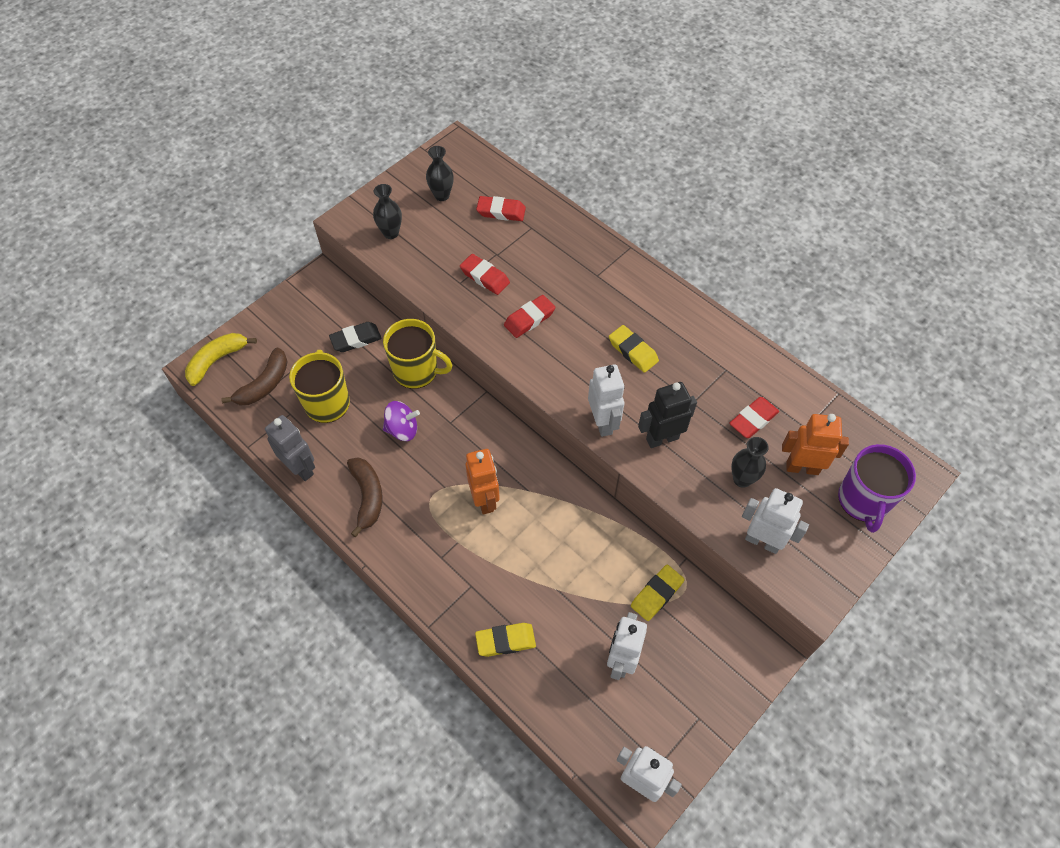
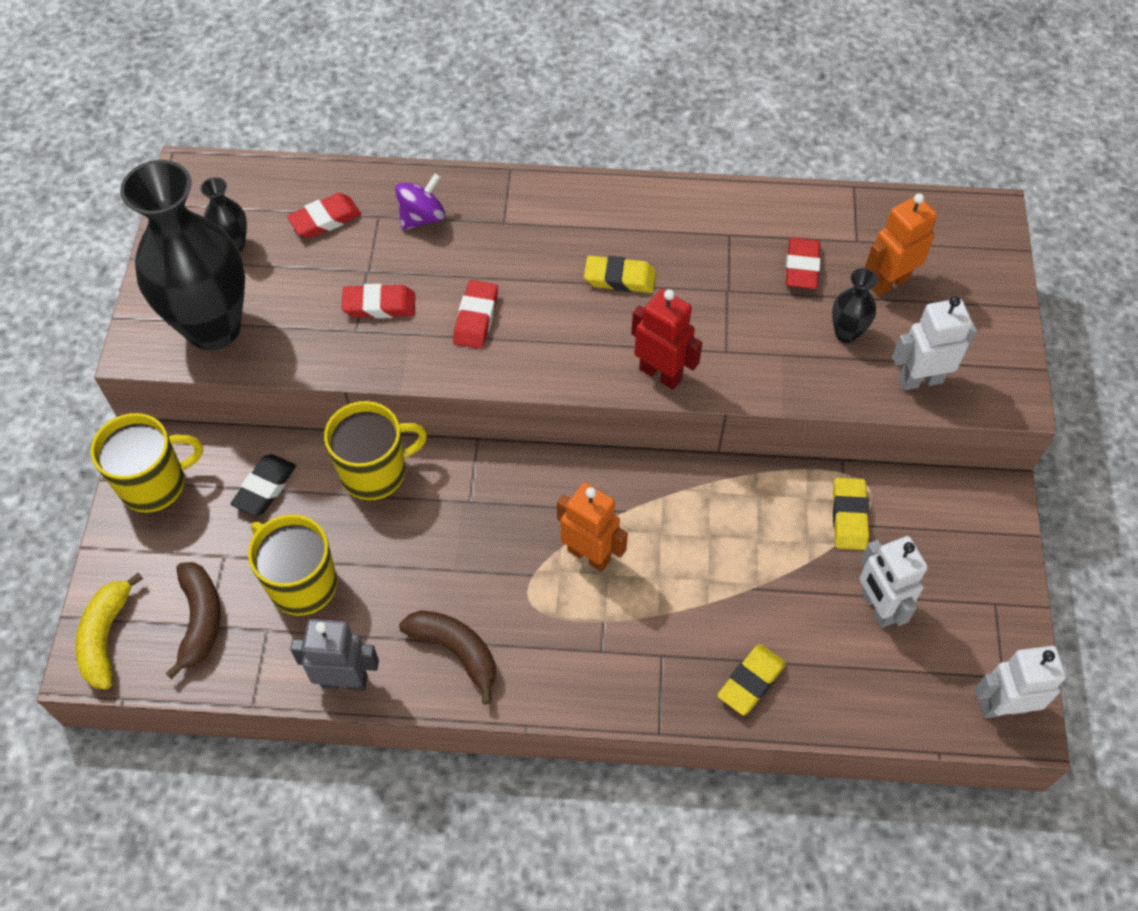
camera: 40 degrees left, 0 degrees up
(307, 300) = (155, 484): none -> yellow mug
(391, 233) = (213, 327): black vase -> black vase, size x2.35
(402, 429) = (423, 548): purple spinning top -> purple spinning top (422, 217)
(603, 422) = (660, 374): white robot -> red robot
(662, 438) = (734, 348): black robot -> none
(863, 501) = (969, 275): purple mug -> none

